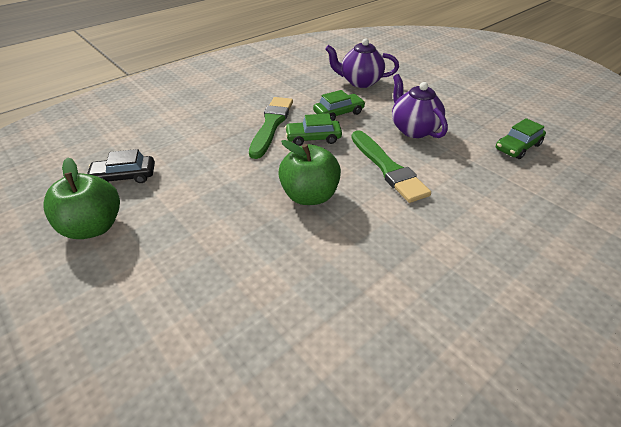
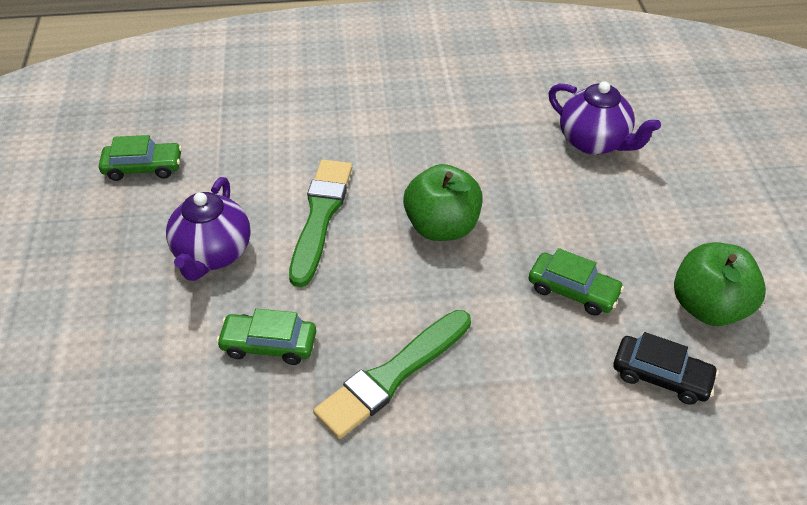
camera: 145 degrees left, 5 degrees up
(313, 138) = (357, 312): green car -> green car (573, 291)
(360, 82) = (140, 409): purple teapot -> purple teapot (594, 142)

